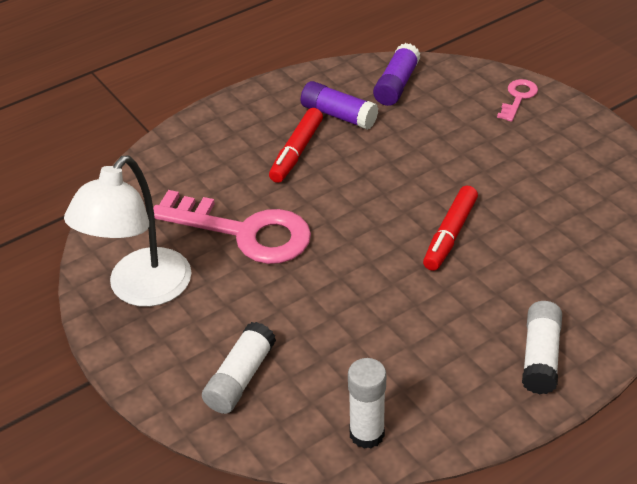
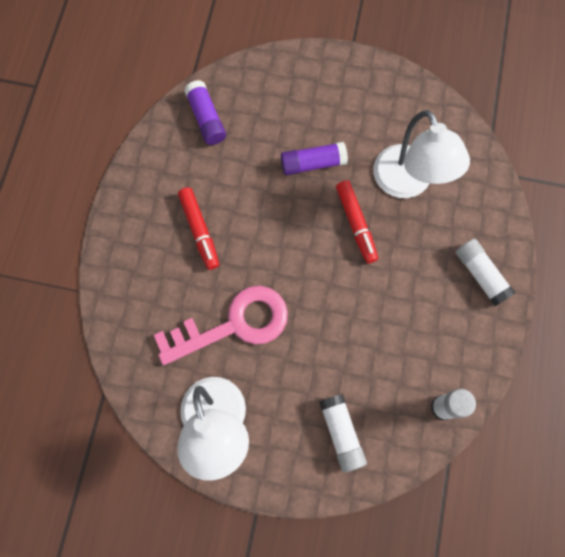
camera: 45 degrees left, 30 degrees up
(339, 115) = (195, 176): purple glue stick -> purple glue stick (313, 163)
(518, 98) = (293, 73): pink key -> none
(542, 237) = (407, 183): none -> white lamp

